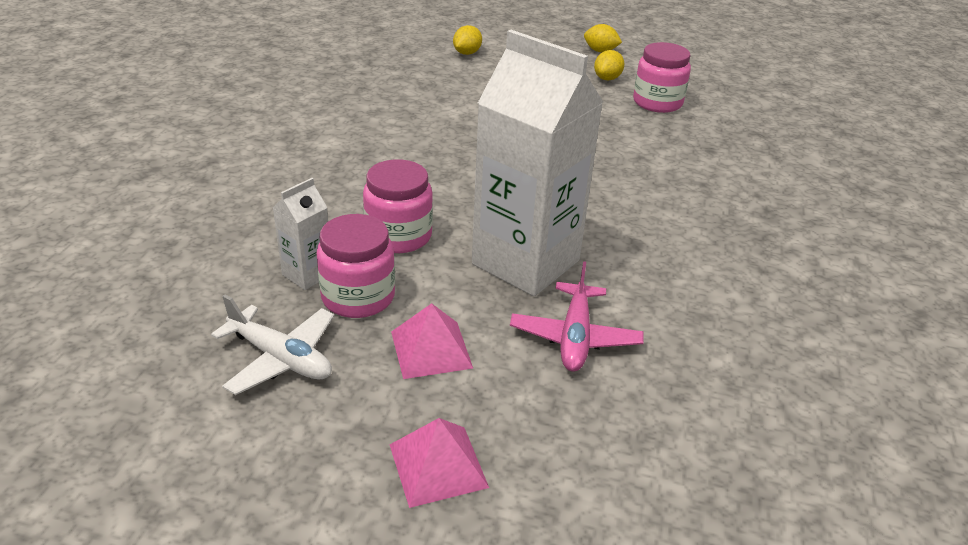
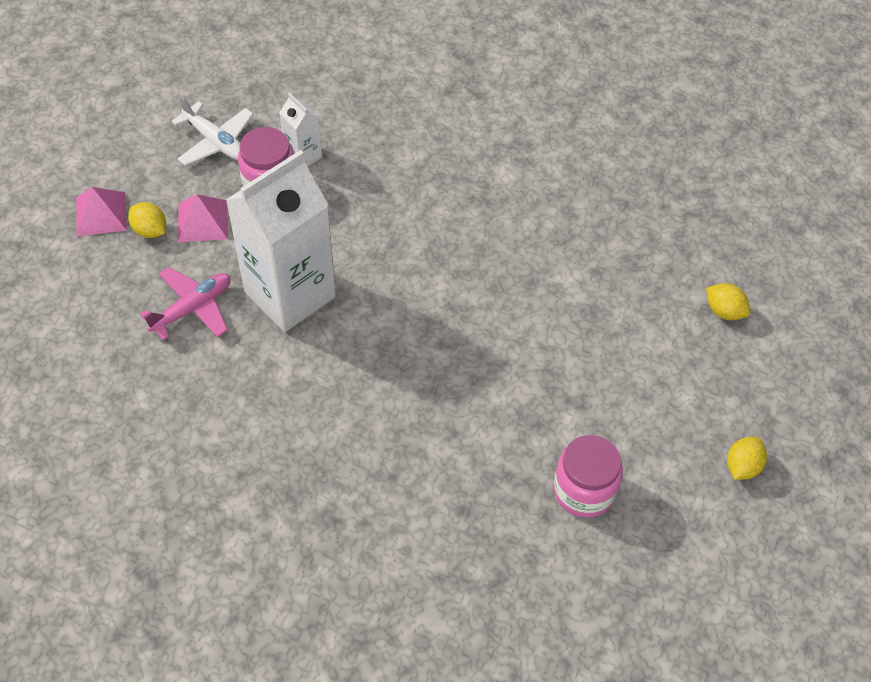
camera: 100 degrees right, 20 degrees up
(280, 358) = (215, 141): white plane -> white plane turned 90 degrees counterclockwise
(398, 236) = (343, 213): pink jar -> none
(575, 337) = (192, 308): pink plane -> pink plane turned 120 degrees clockwise
(607, 78) = (653, 452): yellow lemon -> yellow lemon (150, 230)

